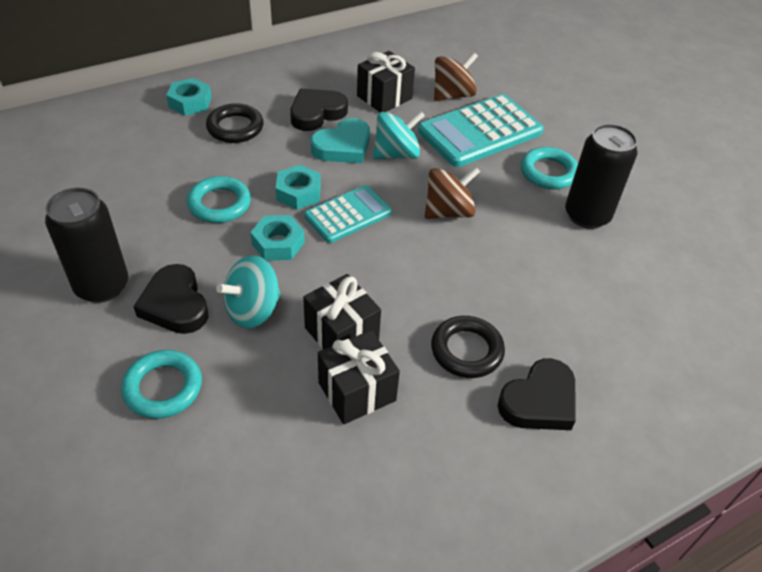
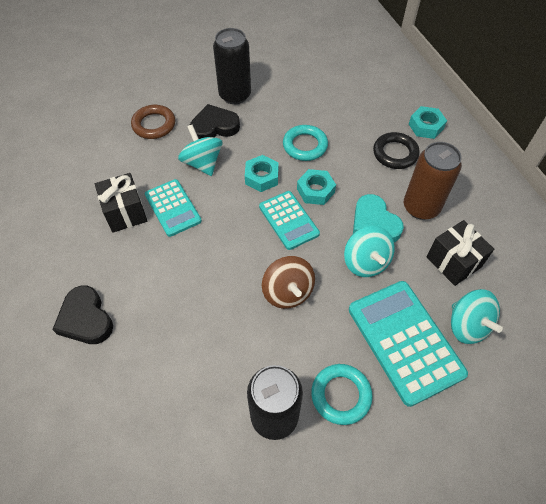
camera: 100 degrees right, 10 degrees up
(163, 388) = (154, 125): turquoise ring -> brown ring
(316, 113) = (421, 207): black heart -> brown can
(341, 334) = (173, 208): black gift -> turquoise calculator
(452, 95) = (467, 325): brown spinning top -> turquoise spinning top
(466, 350) = (141, 280): black ring -> none

